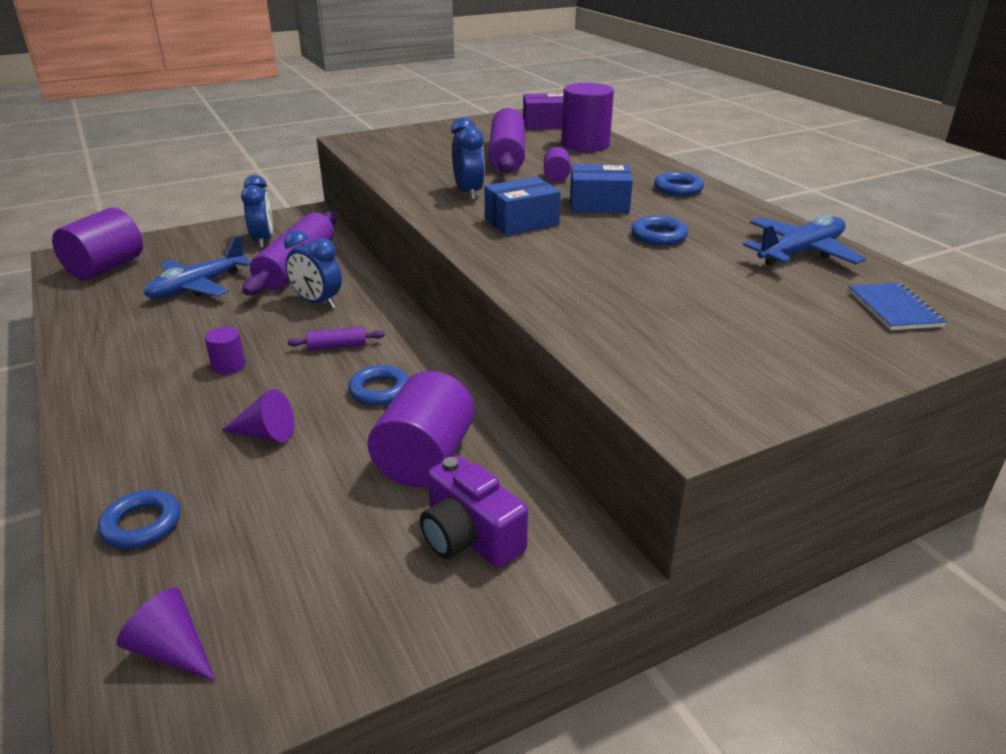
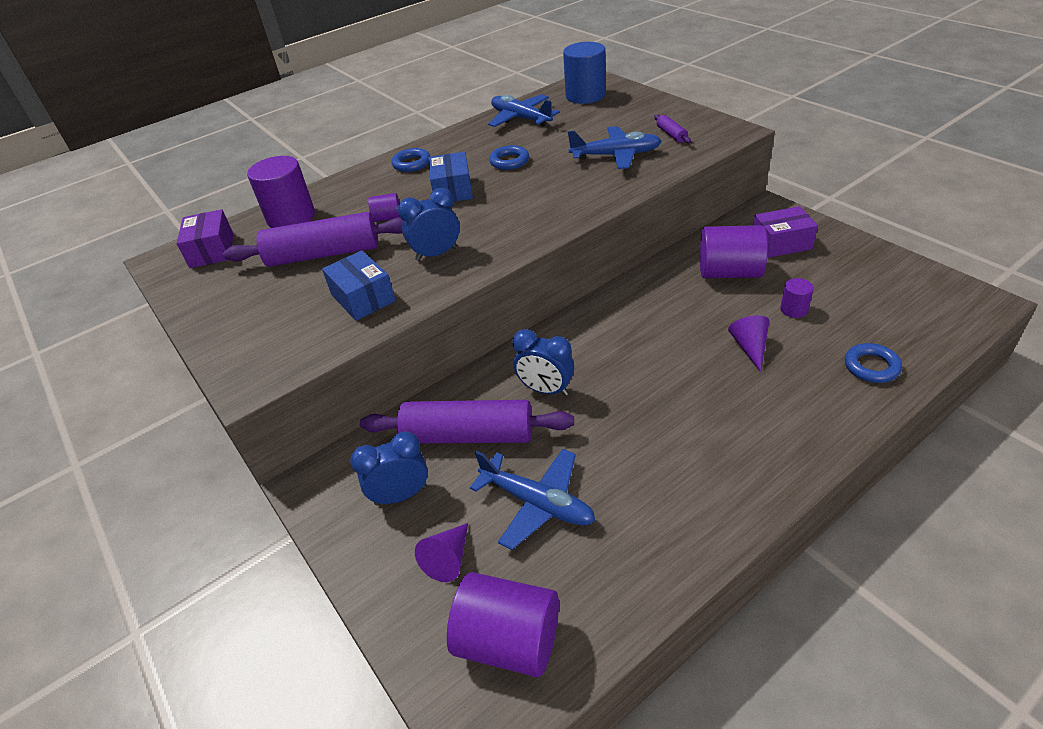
camera: 95 degrees left, 10 degrees up
(172, 650) = (932, 312): purple cone -> purple cone (448, 559)
(229, 366) = (677, 405): purple cylinder -> purple cylinder (794, 309)
(317, 302) = (546, 390): blue clock -> blue clock turned 90 degrees clockwise
(337, 346) = (617, 351): purple rolling pin -> purple rolling pin (671, 134)
(379, 390) = (668, 311): blue ring -> none
(469, 536) = (781, 243): purple camera -> purple box
(521, 222) = (499, 216): blue box -> blue box (363, 298)
(643, 303) = (616, 155): none -> blue plane
(894, 309) = (585, 95): blue notebook -> blue cylinder

